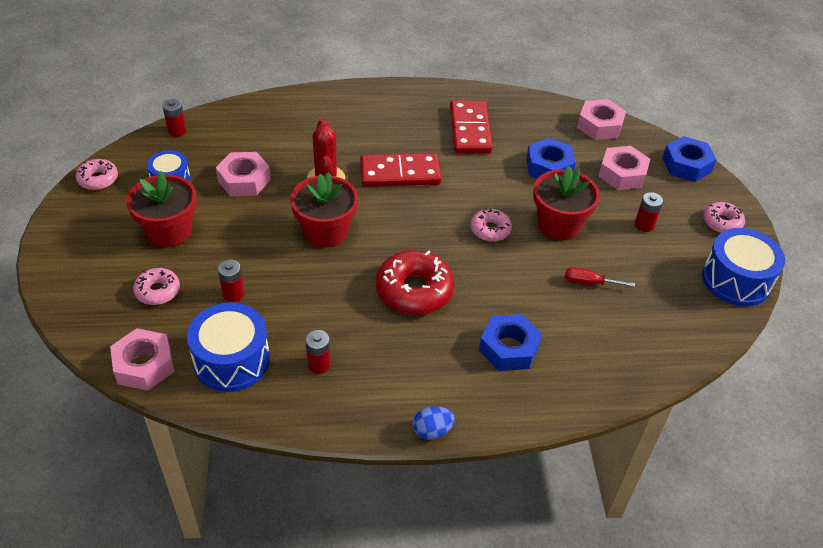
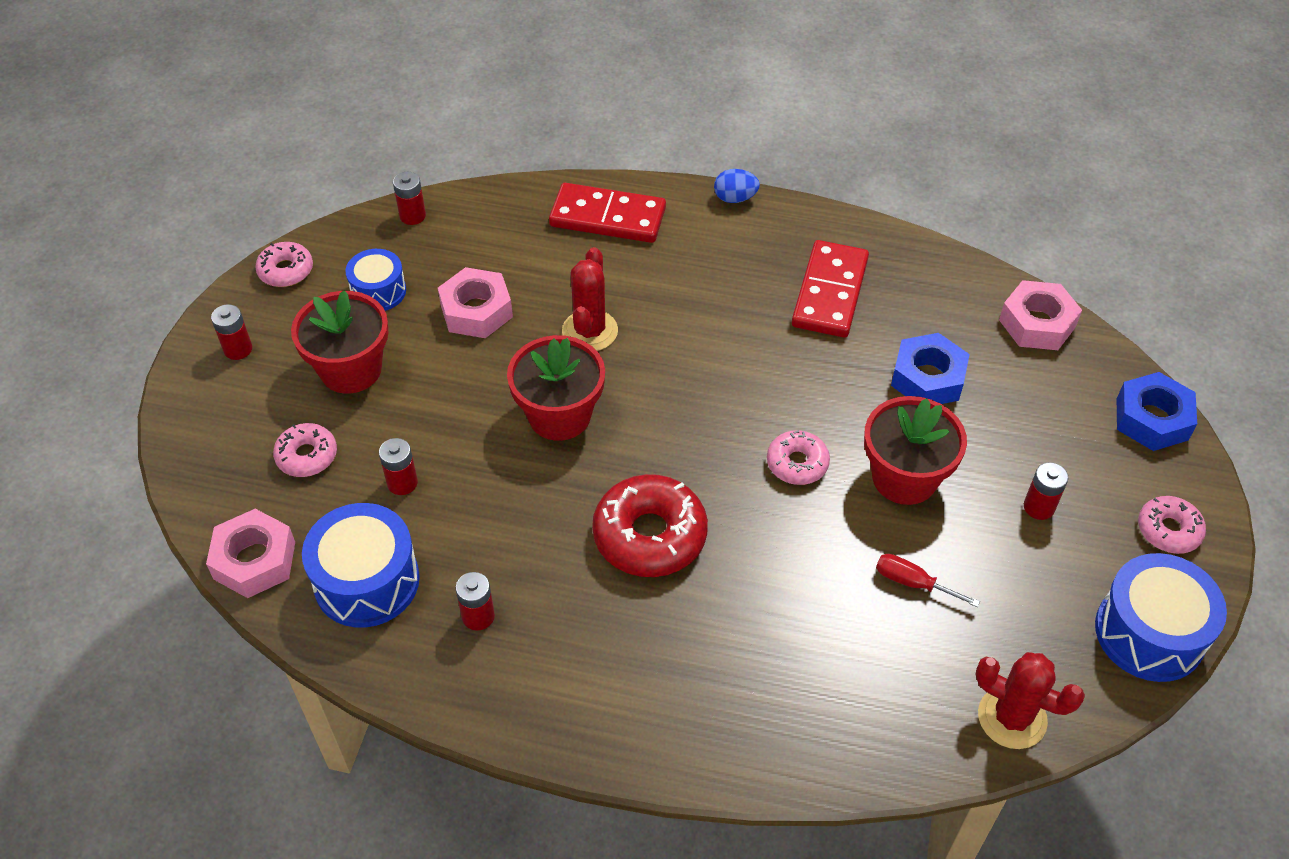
camera: 20 degrees right, 5 degrees up
(81, 234) = (238, 349): none -> red battery
(400, 173) = (698, 344): red domino -> red domino (608, 217)
(432, 431) = (595, 755): blue egg -> blue egg (735, 198)
(509, 348) = (751, 657): blue nut -> none
(622, 174) = (1039, 413): pink nut -> none
(679, 345) = (1012, 718): none -> red cactus

